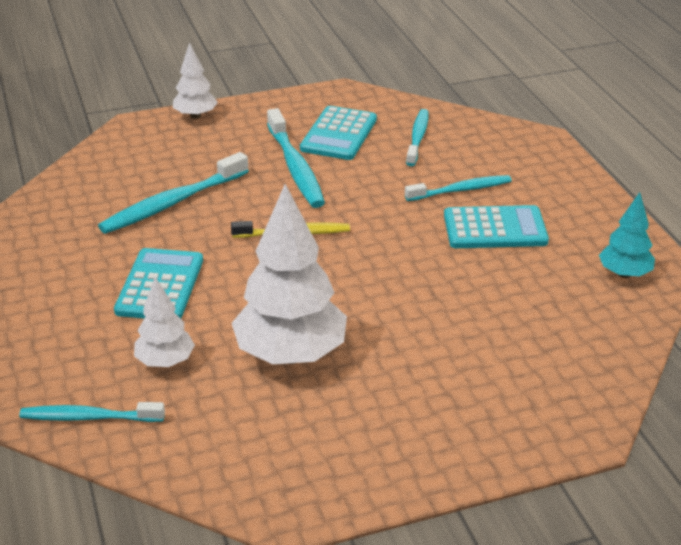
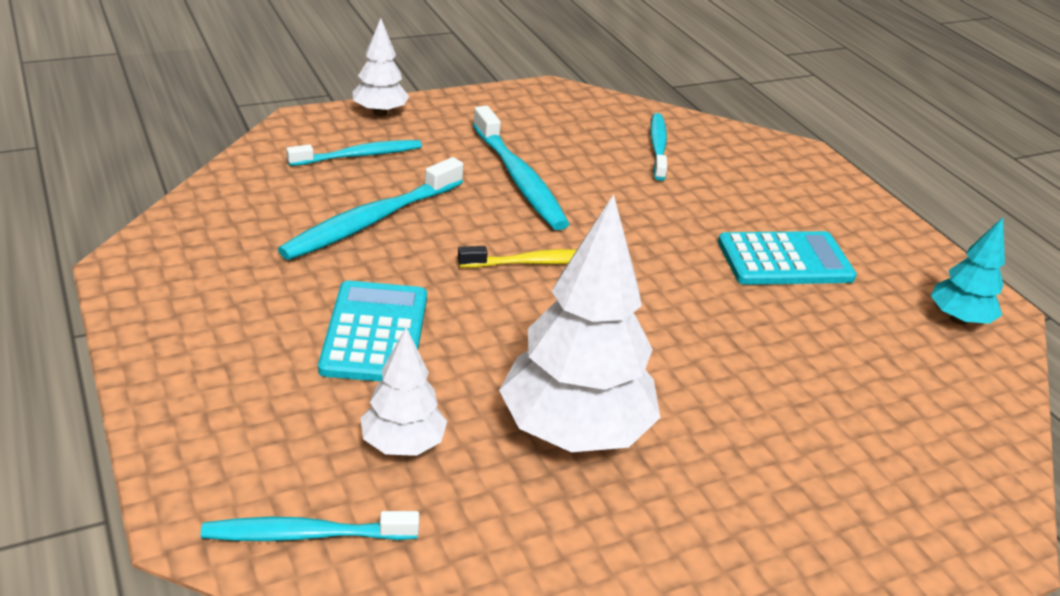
camera: 10 degrees left, 0 degrees up
(339, 134) = (562, 140): turquoise calculator -> none
(460, 190) = (728, 211): turquoise toothbrush -> turquoise toothbrush (359, 155)

